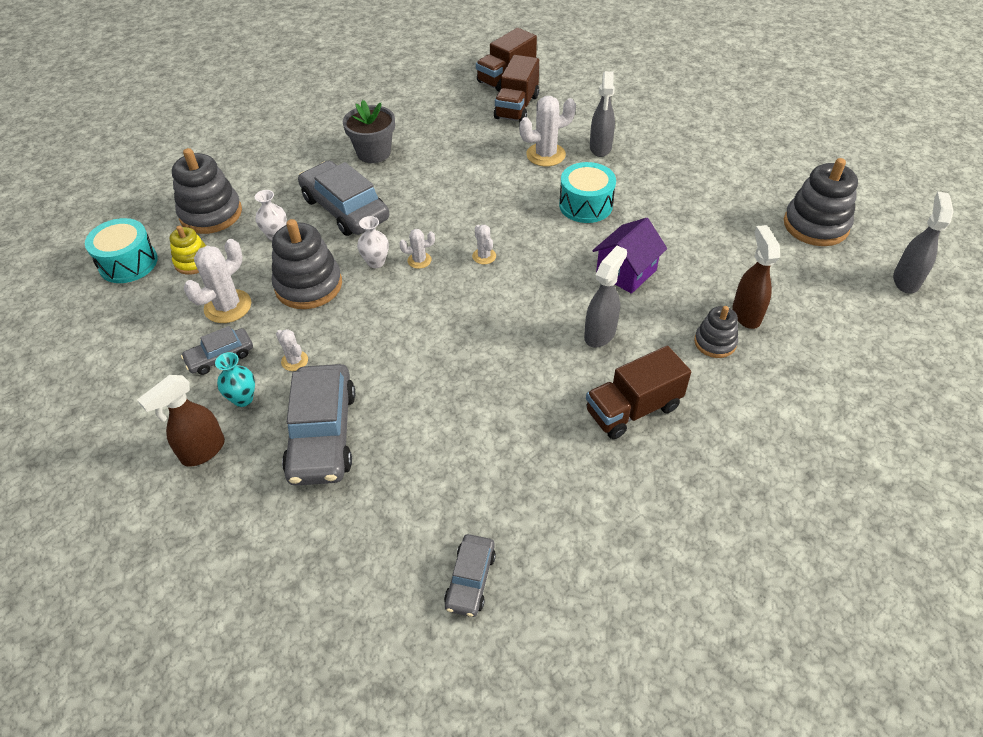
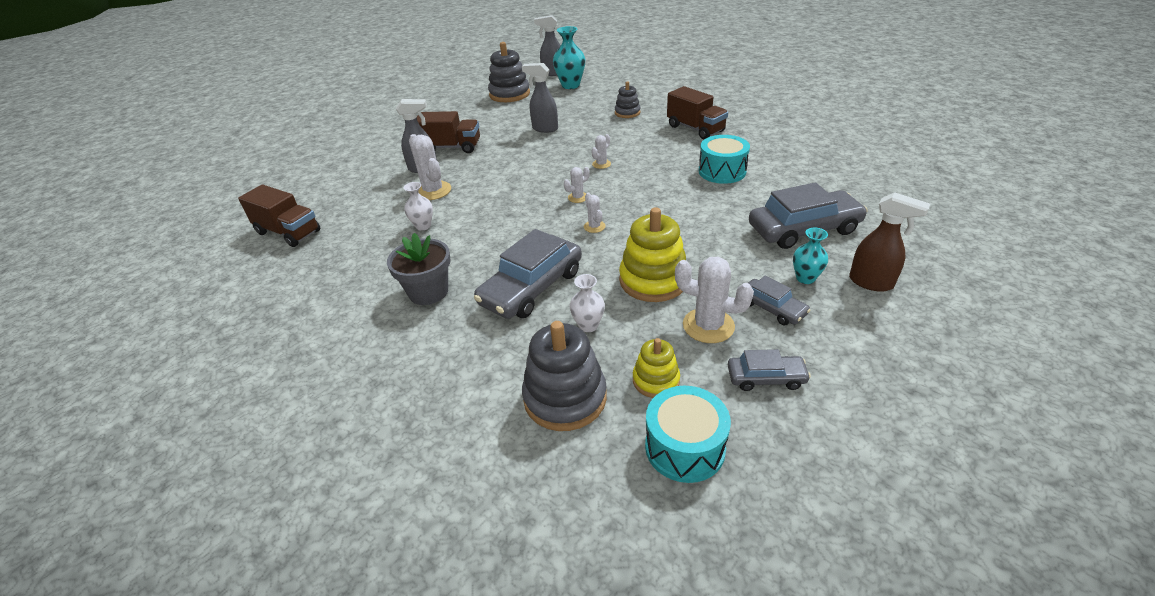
camera: 100 degrees left, 10 degrees down
(294, 361) = (746, 262): white cactus -> white cactus (601, 164)
(308, 285) = (653, 280): grey stacking toy -> yellow stacking toy
(376, 262) = (605, 249): white vase -> white vase (423, 226)
(470, 579) = (851, 156): grey car -> grey car (766, 378)
(517, 107) = (350, 217): brown truck -> brown truck (451, 147)
(585, 205) = (502, 165): turquoise drum -> turquoise drum (722, 171)
(600, 334) = (639, 144): grey spray bottle -> grey spray bottle (544, 129)
(626, 272) = (575, 143): purple house -> none
(746, 314) = (599, 107): brown spray bottle -> none
(844, 295) = (570, 85): none -> turquoise vase

